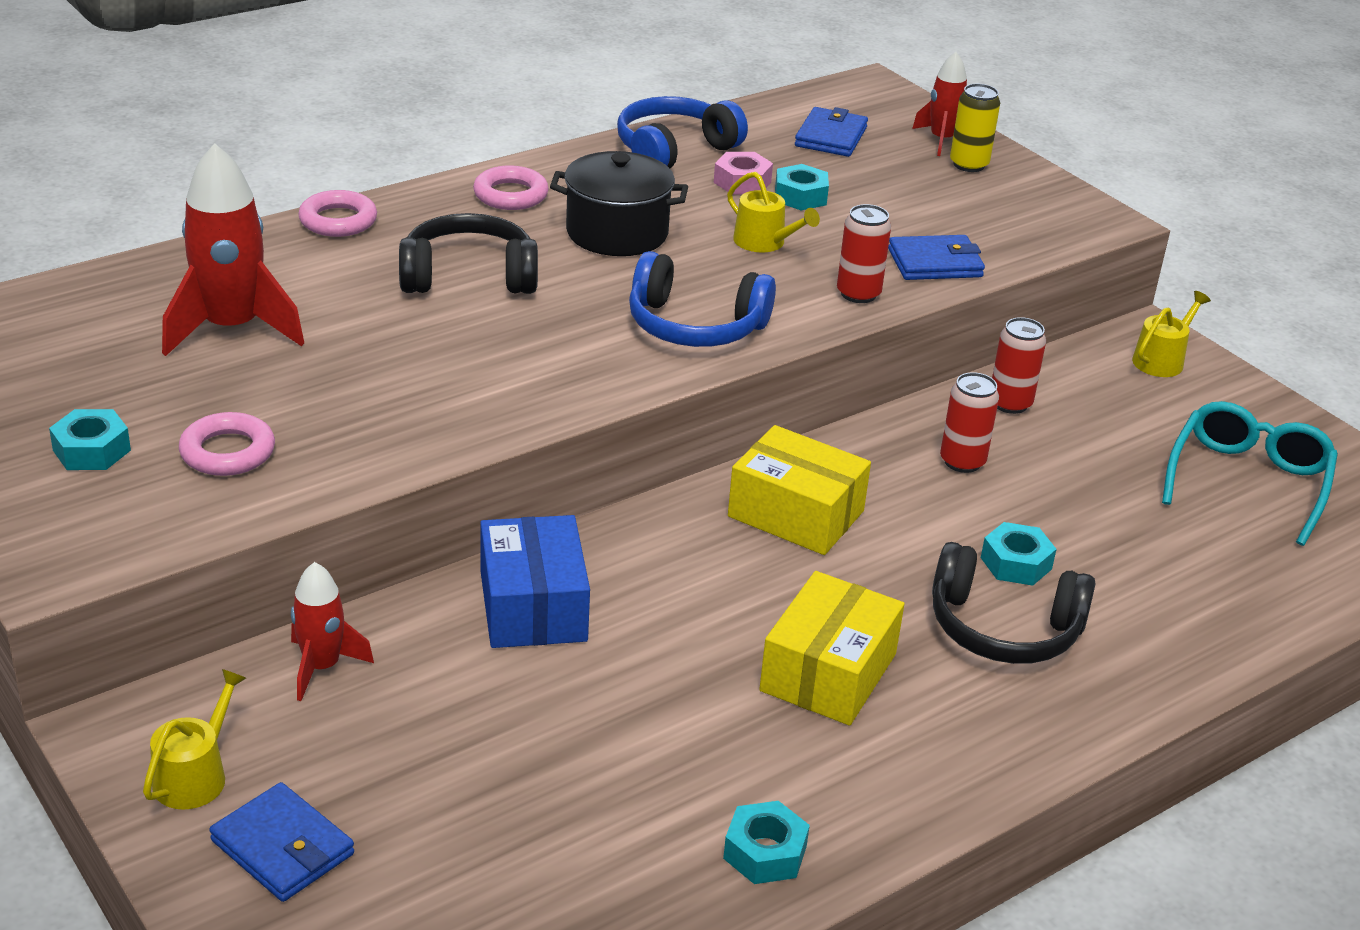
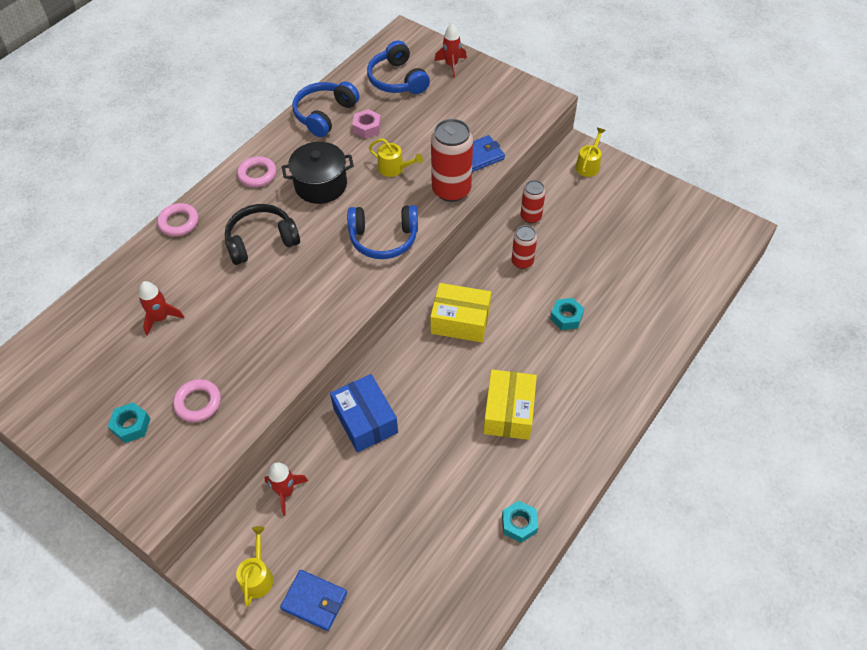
camera: 15 degrees left, 20 degrees up
(232, 329) = (161, 318): red rocket -> red rocket, size x0.58
(800, 196) = (399, 129): turquoise nut -> none
(831, 137) = (397, 80): blue wallet -> blue headphones
(858, 294) = (451, 190): red can -> red can, size x1.74
(969, 164) = (470, 79): yellow can -> none
(1003, 628) = (573, 358): black headphones -> none
(1248, 482) = (648, 231): turquoise glasses -> none

